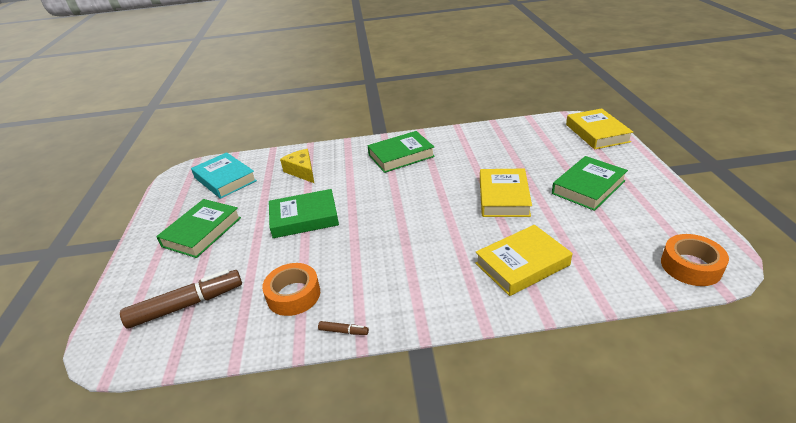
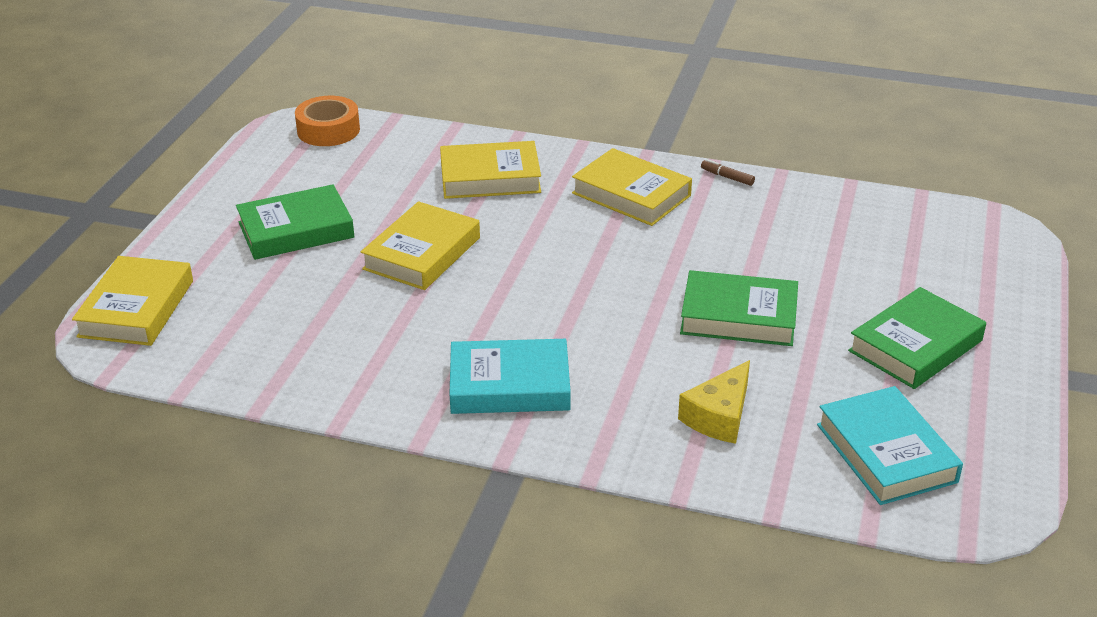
camera: 160 degrees left, 0 degrees up
(187, 305) = (917, 249): brown marker -> none
(293, 295) = (776, 222): orange tape -> none
(302, 171) = (719, 416): yellow cheese -> yellow cheese turned 45 degrees clockwise
(401, 156) = (509, 385): green book -> turquoise book
(410, 285) = (631, 194): none -> yellow book

